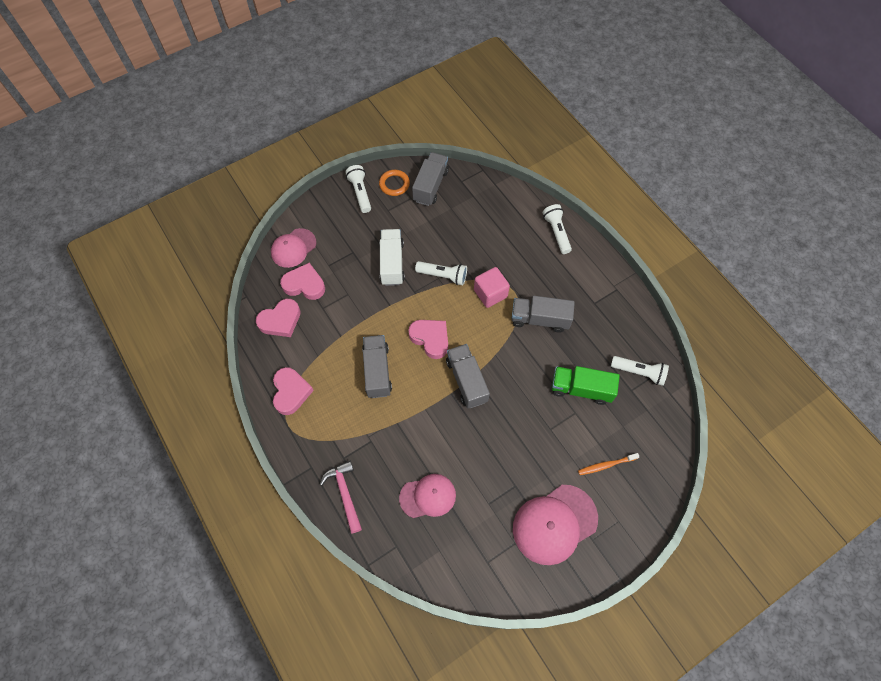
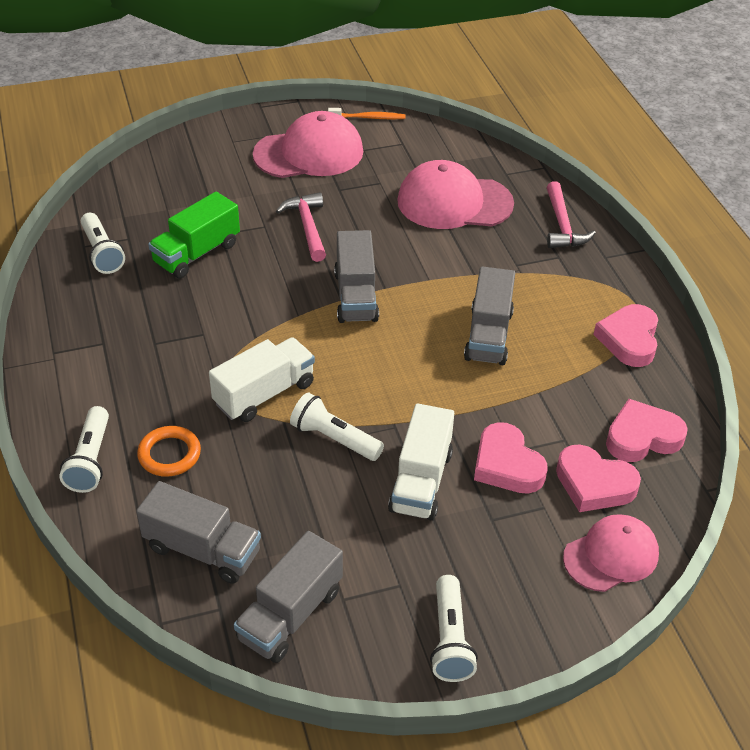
camera: 165 degrees left, 20 degrees down
(394, 184) = (368, 639): orange ring -> orange ring (169, 454)
(428, 496) = (454, 202): pink cap -> pink cap, size x1.54
(430, 339) = (391, 356): pink heart -> pink heart (507, 465)
(490, 293) = (264, 394): pink cube -> white truck
(521, 436) = (307, 227): none -> pink hammer
(539, 319) = (204, 342): grey truck -> grey truck (202, 550)
(581, 389) = (196, 253): green truck -> green truck turned 105 degrees clockwise
(606, 465) = (214, 183): orange toothbrush -> orange toothbrush (368, 117)
(639, 372) = (102, 252): white flashlight -> white flashlight turned 150 degrees counterclockwise

